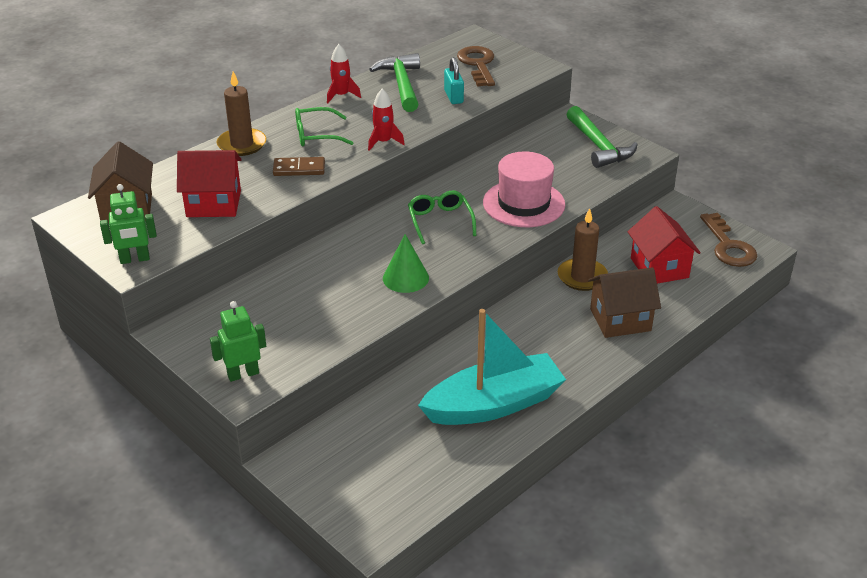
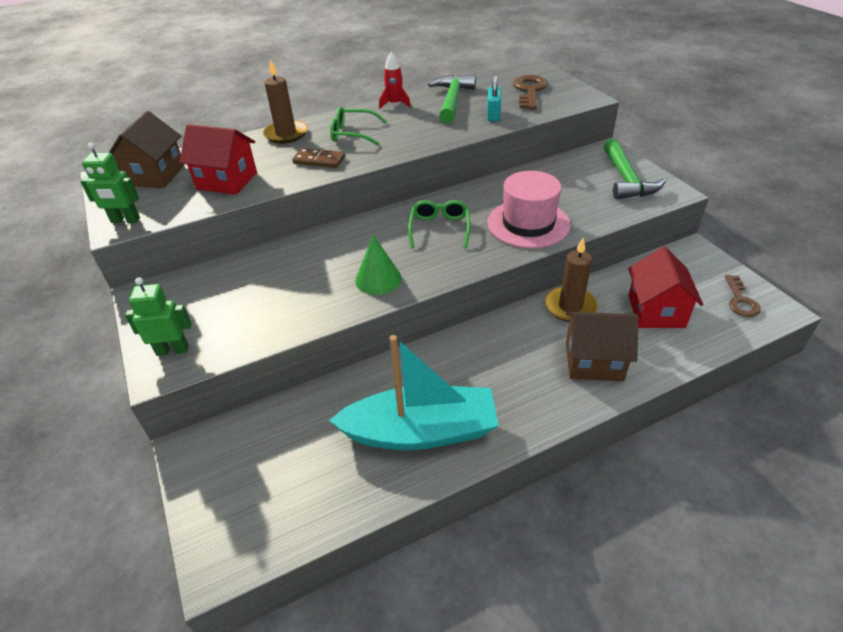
camera: 20 degrees right, 5 degrees up
(383, 142) = (407, 146): red rocket -> none
(728, 246) = (740, 300): brown key -> brown key, size x0.65

